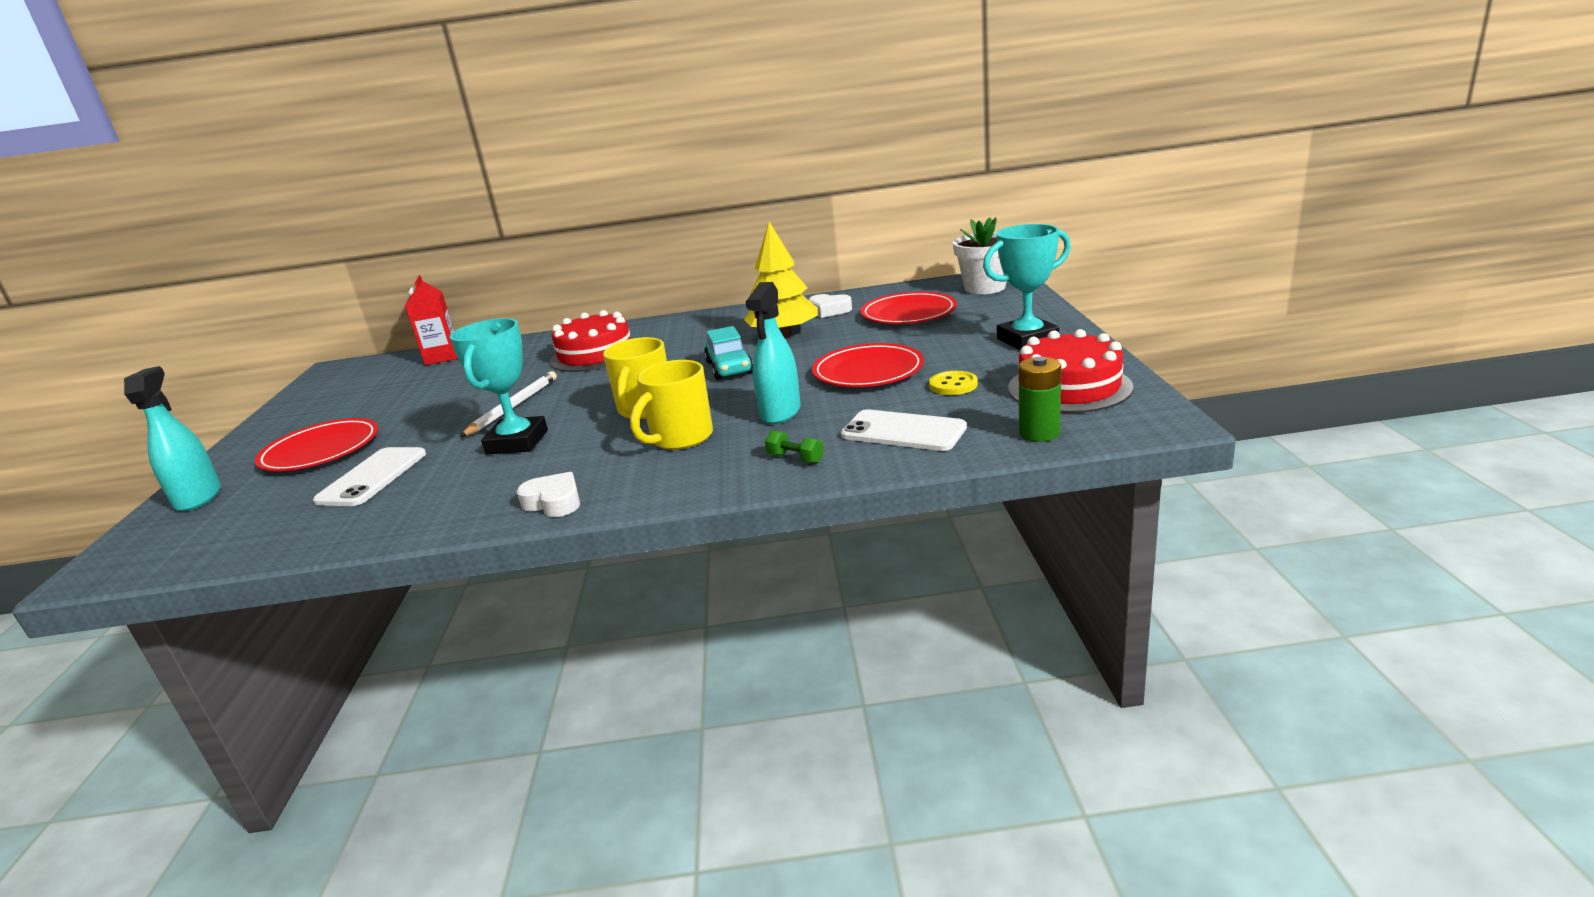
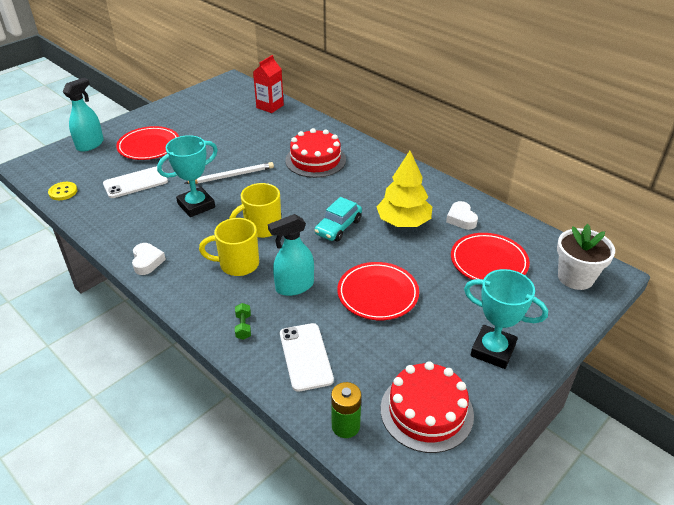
camera: 45 degrees right, 15 degrees up
(953, 385) = (387, 347): yellow button -> yellow button (63, 192)

